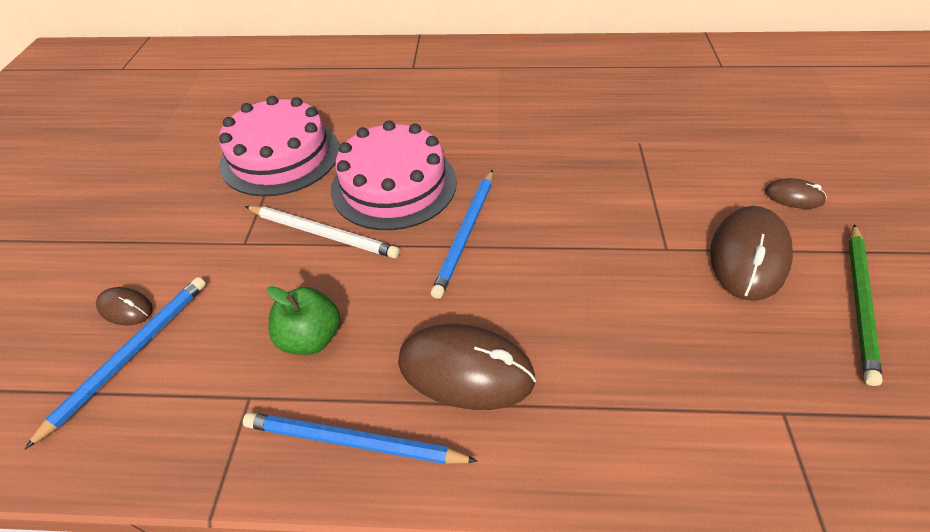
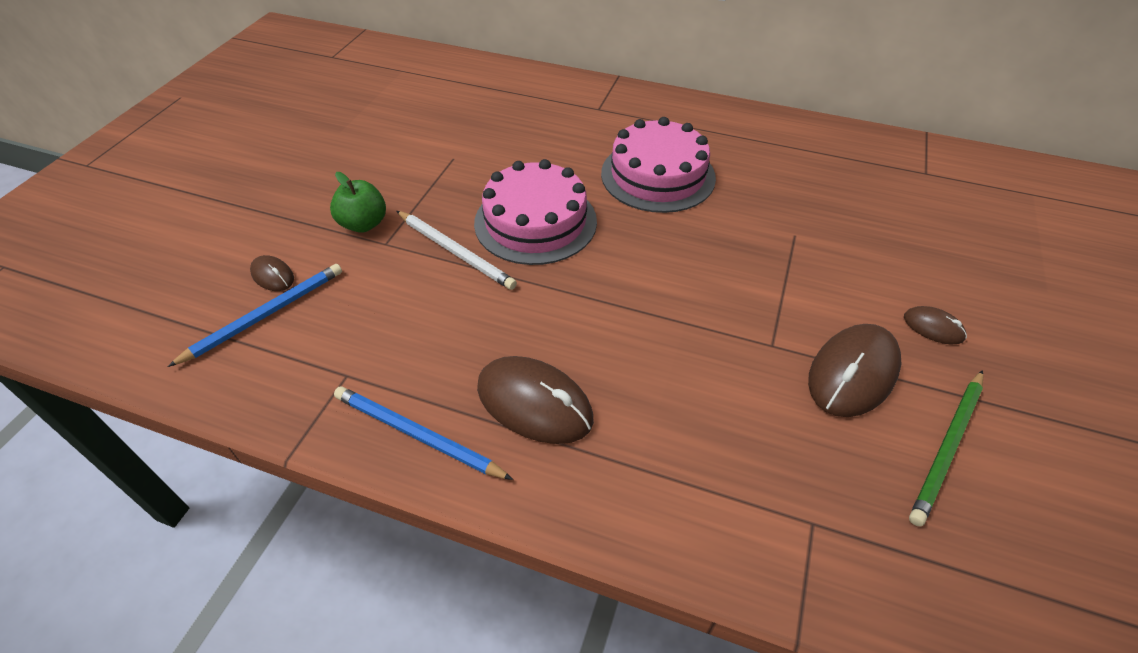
camera: 15 degrees right, 0 degrees up
(280, 156) = (443, 171): pink cake -> pink cake (658, 175)
(311, 338) = (413, 340): green apple -> green apple (363, 224)
(466, 233) = (584, 283): blue pencil -> none

